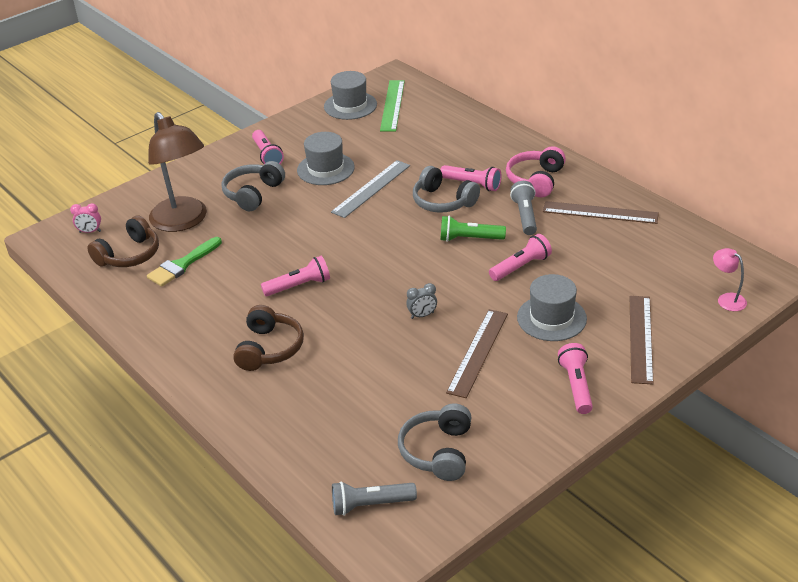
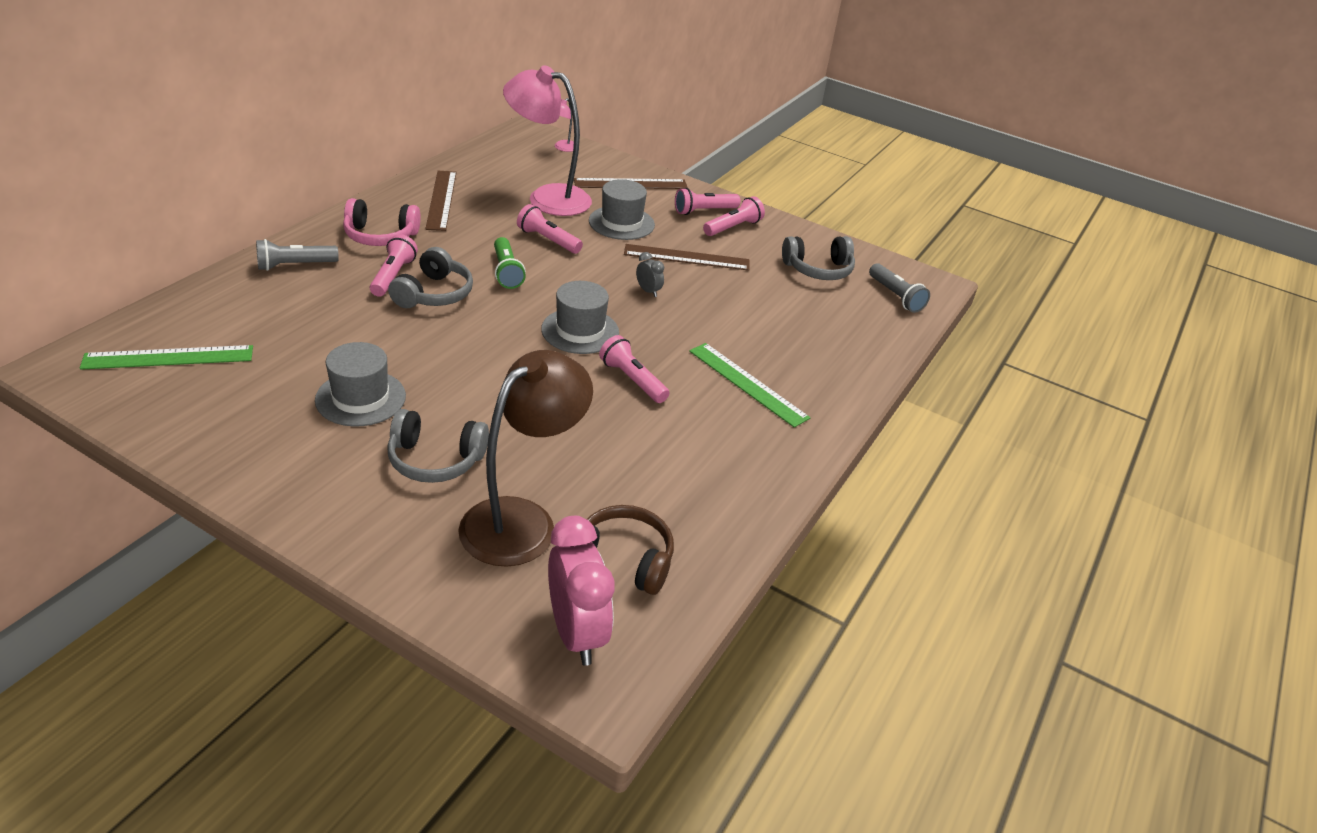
camera: 115 degrees left, 0 degrees up
(90, 232) = (576, 633): pink clock -> pink clock, size x2.18
(182, 265) = (626, 493): green brush -> none
(267, 155) = (320, 466): pink flashlight -> pink flashlight (733, 227)
(269, 348) = (747, 384): brown headphones -> green ruler
(350, 105) = (160, 400): grey hat -> grey hat (580, 331)
(371, 188) = (410, 350): grey ruler -> none
(525, 216) = (455, 240): grey flashlight -> grey flashlight (295, 265)
(606, 275) = (547, 197): none -> pink lamp

